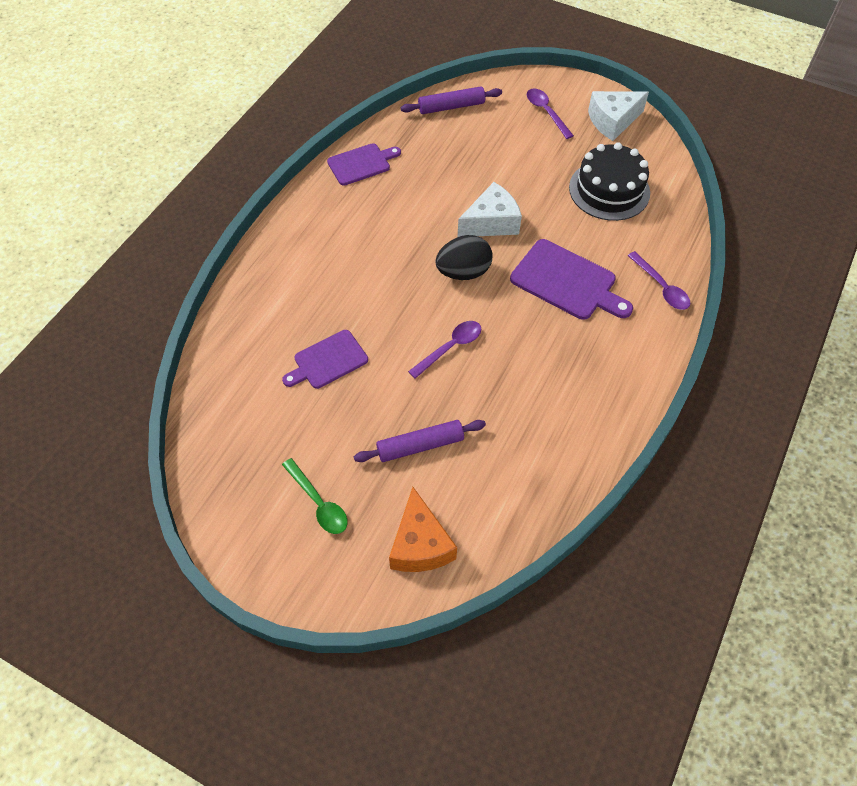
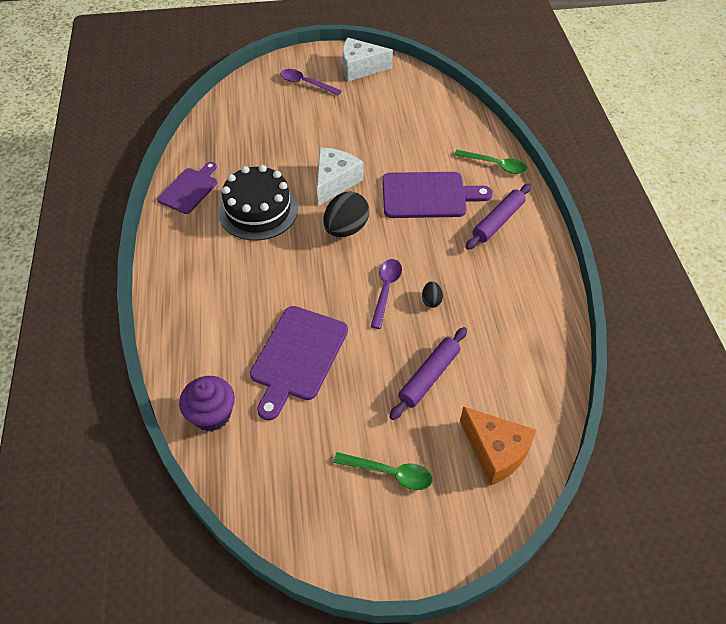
camera: 35 degrees left, 5 degrees down
(225, 367) = (212, 414): none -> purple cupcake
(328, 361) = (297, 357): purple cutting board -> purple cutting board, size x1.51
(451, 107) = (227, 112): purple rolling pin -> purple rolling pin (498, 221)
(482, 381) = (431, 301): none -> black egg
(609, 190) = (400, 117): black cake -> black cake (258, 210)
(613, 121) = (360, 68): white cheese -> white cheese turned 60 degrees clockwise
(661, 287) = (495, 165): purple spoon -> green spoon

